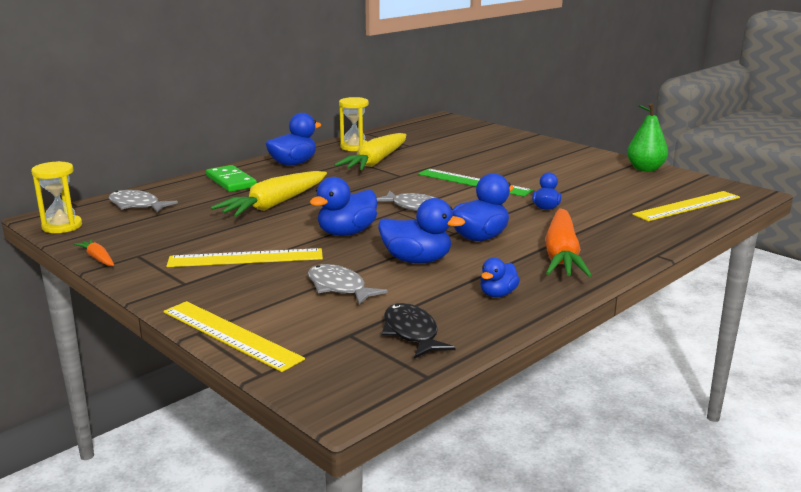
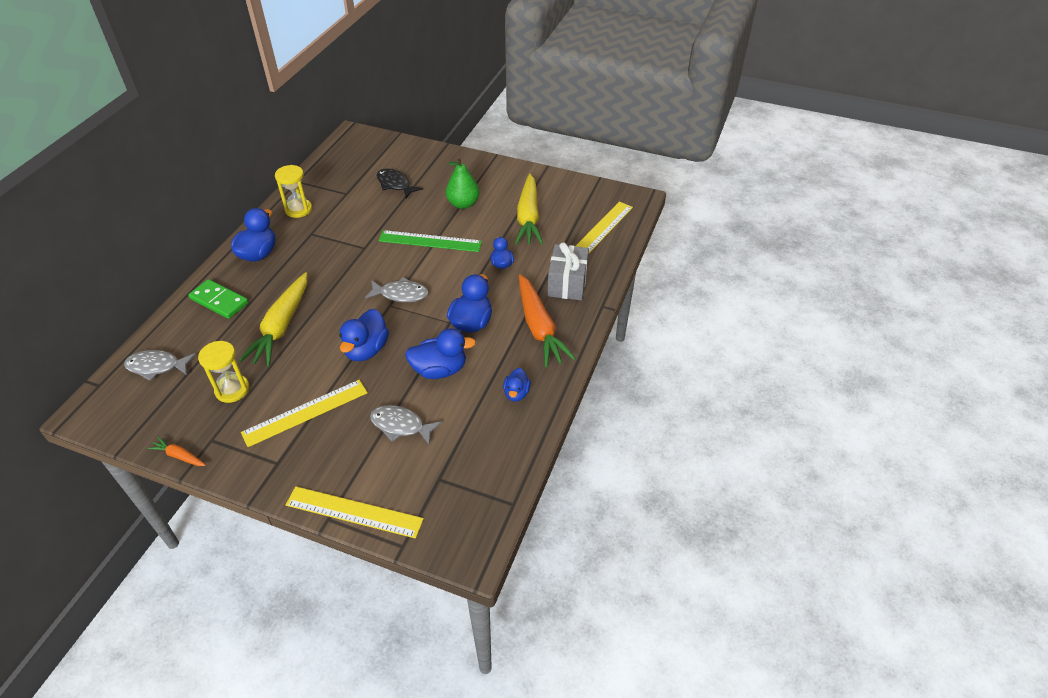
camera: 25 degrees left, 25 degrees up
(62, 226) = (109, 421): yellow hourglass -> yellow hourglass (232, 390)
(376, 162) = (331, 230): yellow carrot -> yellow carrot (528, 217)
(412, 333) = (480, 461): black fish -> black fish (395, 184)
(620, 232) = (567, 283): none -> grey gift
(645, 169) = (553, 181): green pear -> green pear (463, 204)

